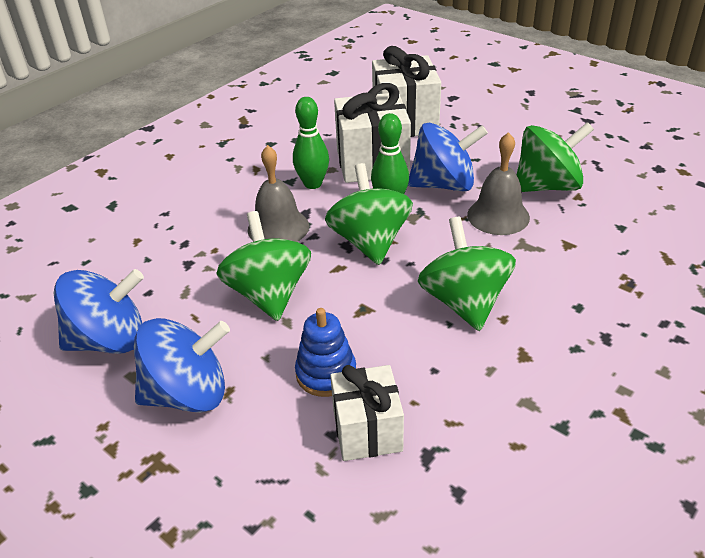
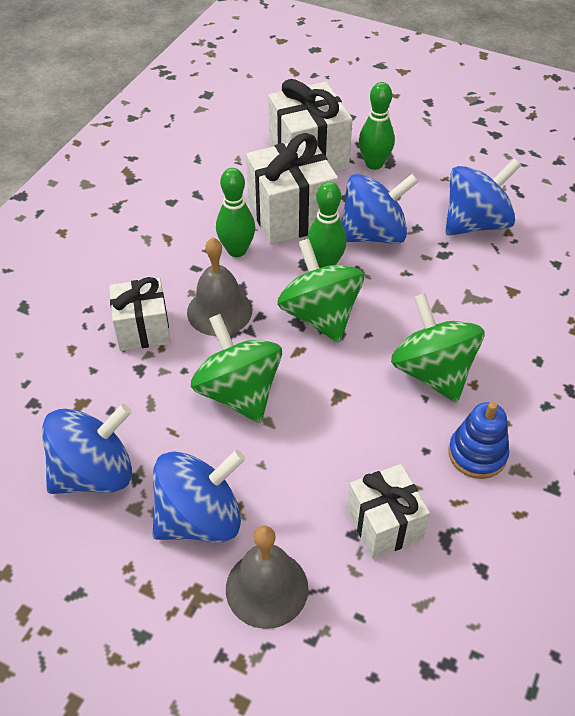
camera: 15 degrees left, 10 degrees up
(204, 233) = (143, 329): none -> white gift
(326, 373) = (326, 472): blue stacking toy -> blue stacking toy (477, 454)
(463, 132) = (374, 164): none -> green bowling pin
(498, 216) = (437, 266): grey bell -> grey bell (267, 588)
(547, 186) = (475, 223): green spinning top -> blue spinning top

